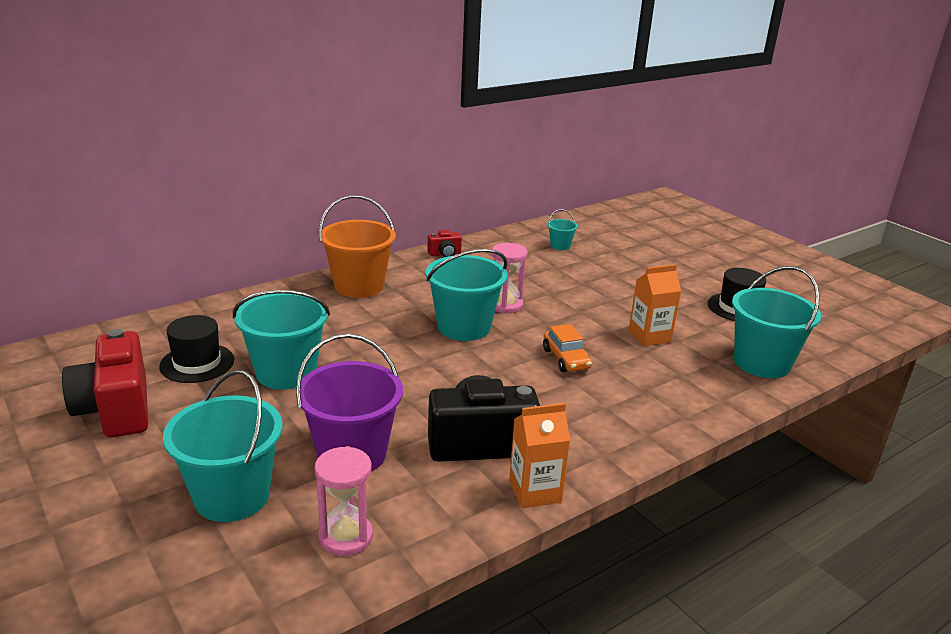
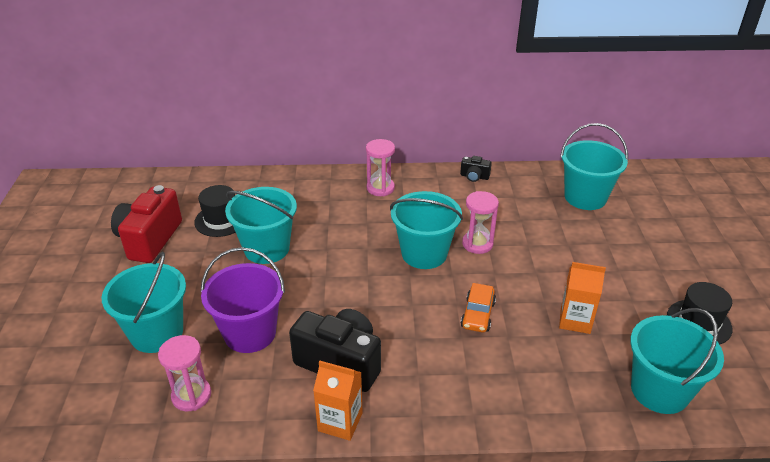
camera: 35 degrees right, 10 degrees up
(359, 286) = (380, 188): orange bucket -> pink hourglass
(445, 254) = (474, 176): red camera -> black camera
(560, 246) = (585, 197): turquoise bucket -> turquoise bucket, size x2.17

